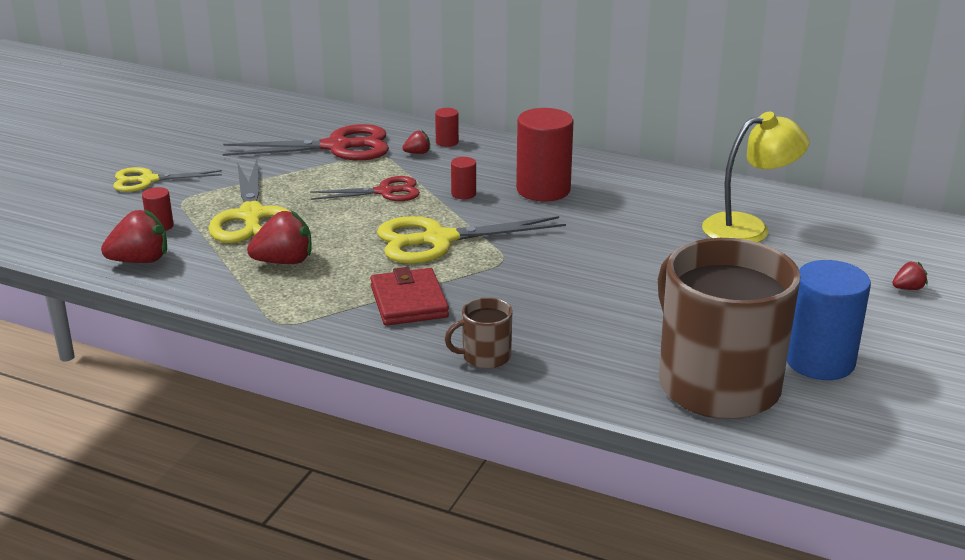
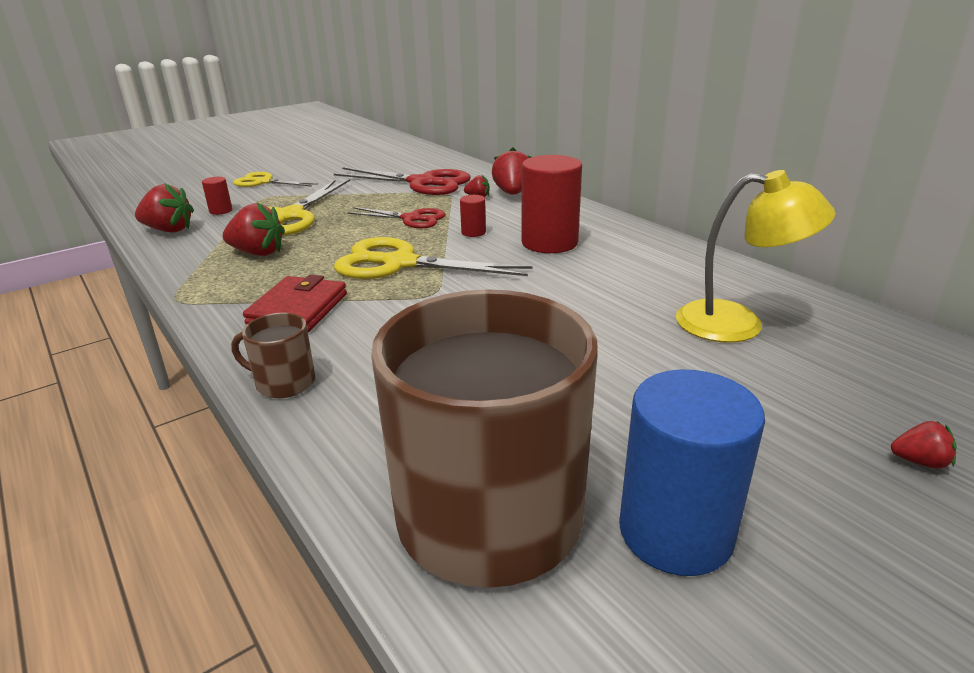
camera: 30 degrees right, 0 degrees up
(447, 142) = (513, 193): red cylinder -> red strawberry

